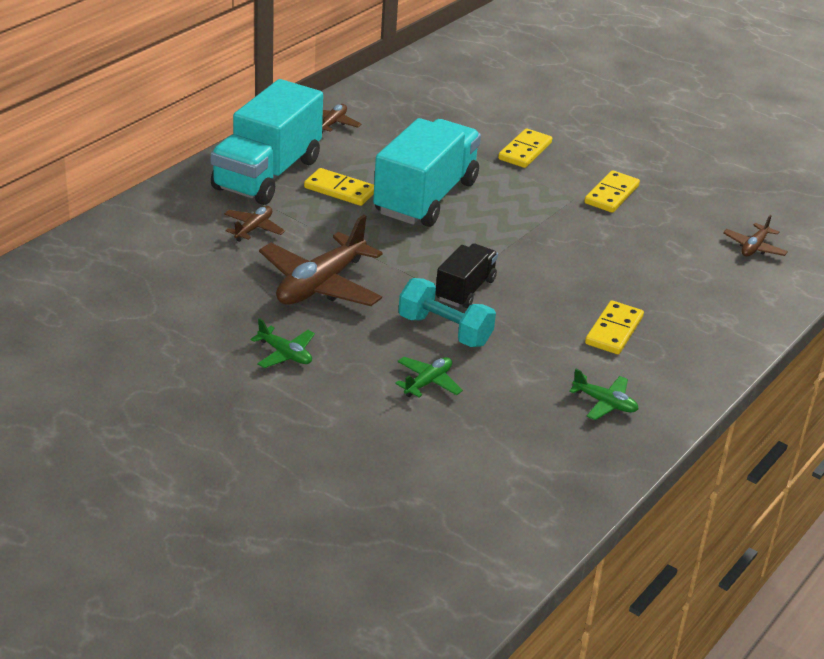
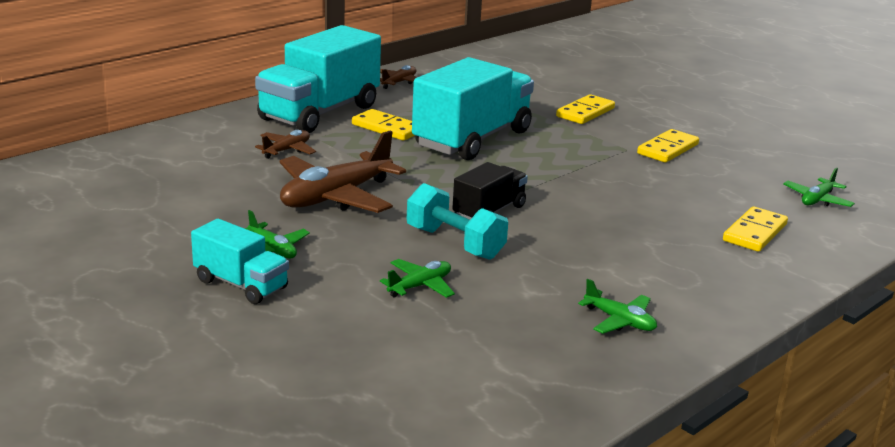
camera: 10 degrees right, 10 degrees down
(272, 396) = (241, 284): none -> turquoise truck
(614, 331) = (645, 257): yellow domino -> yellow domino (755, 233)
(754, 247) = (817, 200): brown plane -> green plane

